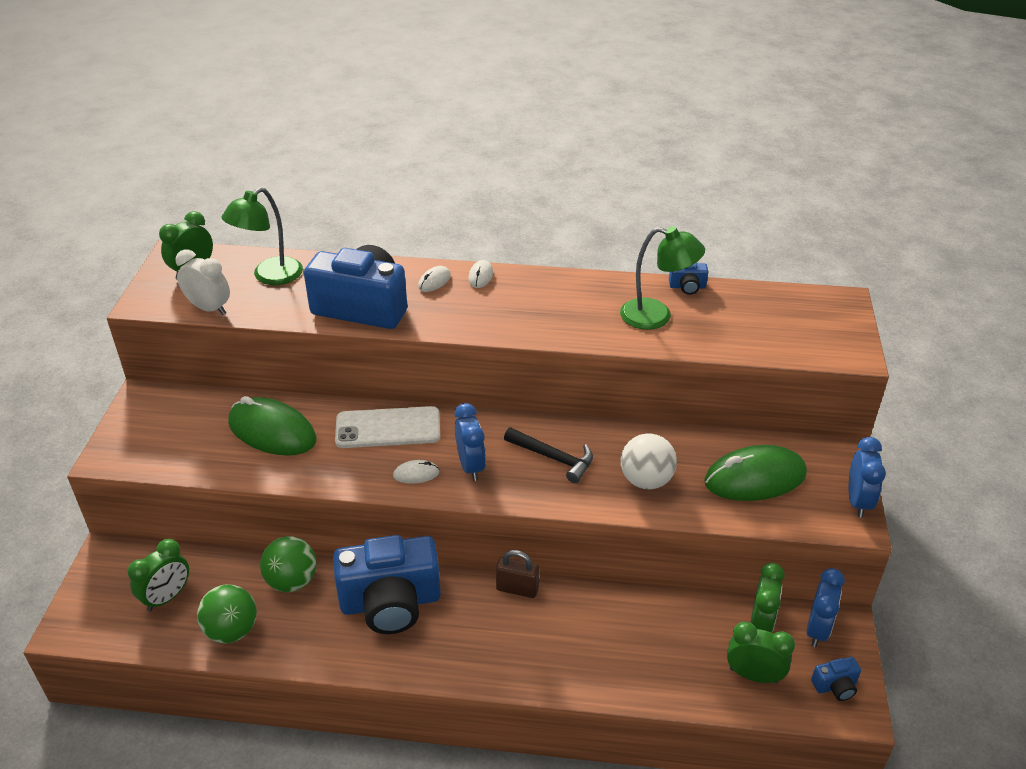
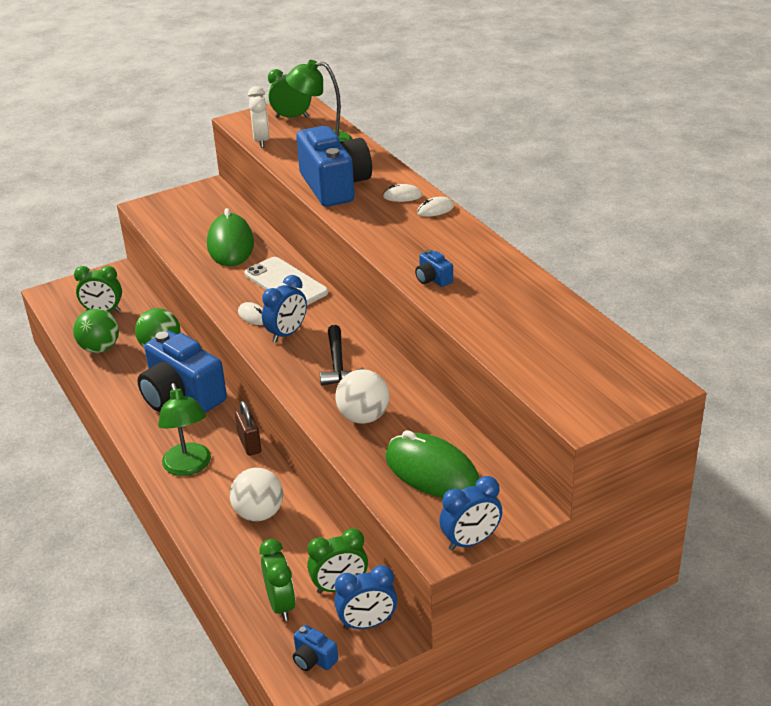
camera: 55 degrees right, 5 degrees down
(621, 631) = (259, 513): none -> white ball
(656, 316) = (493, 301): green lamp -> green lamp (189, 467)
(687, 287) = (557, 299): blue camera -> blue camera (433, 279)

